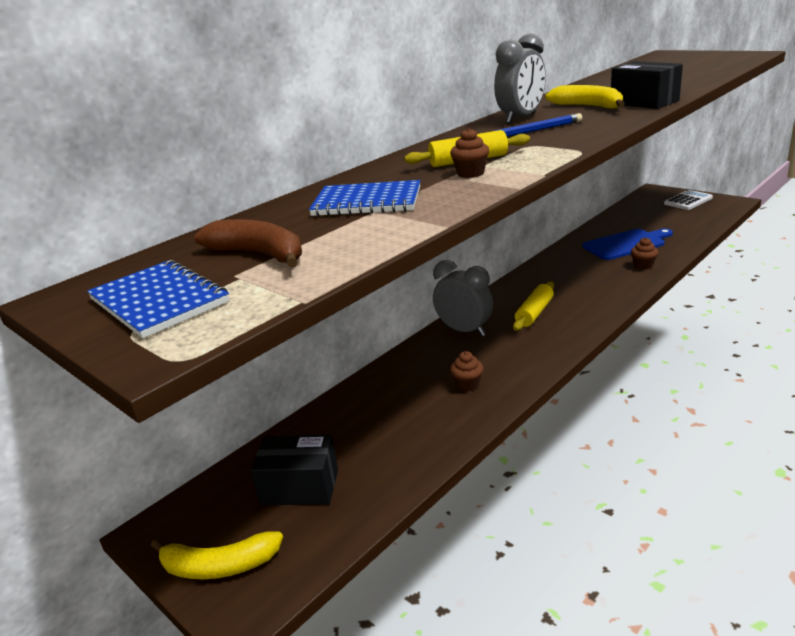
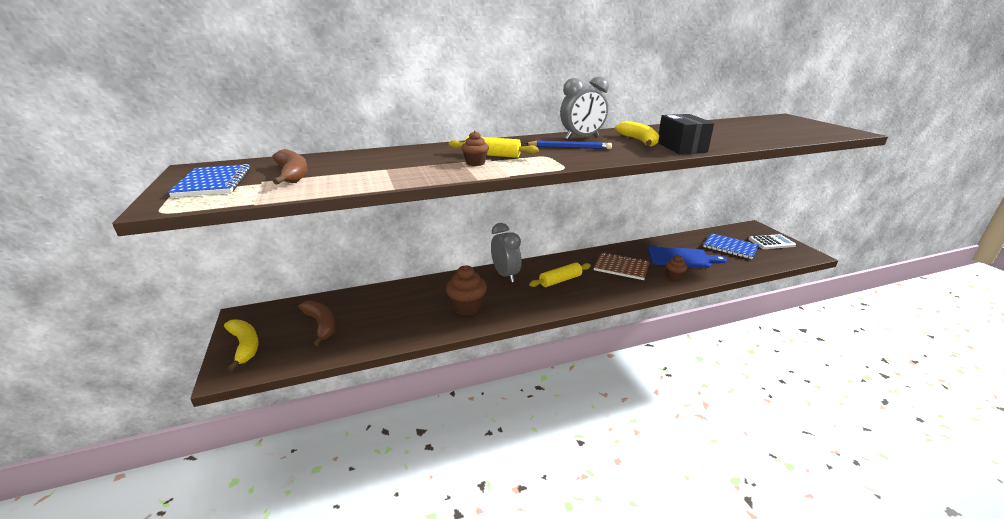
camera: 25 degrees right, 0 degrees up
(219, 566) = (245, 346): yellow banana -> yellow banana turned 150 degrees counterclockwise
(300, 487) = (321, 324): black box -> brown banana
(367, 202) = (393, 163): blue notebook -> blue notebook (730, 247)
(467, 385) = (467, 307): brown cupcake -> brown cupcake, size x1.77
(580, 275) = (621, 267): none -> brown notebook

